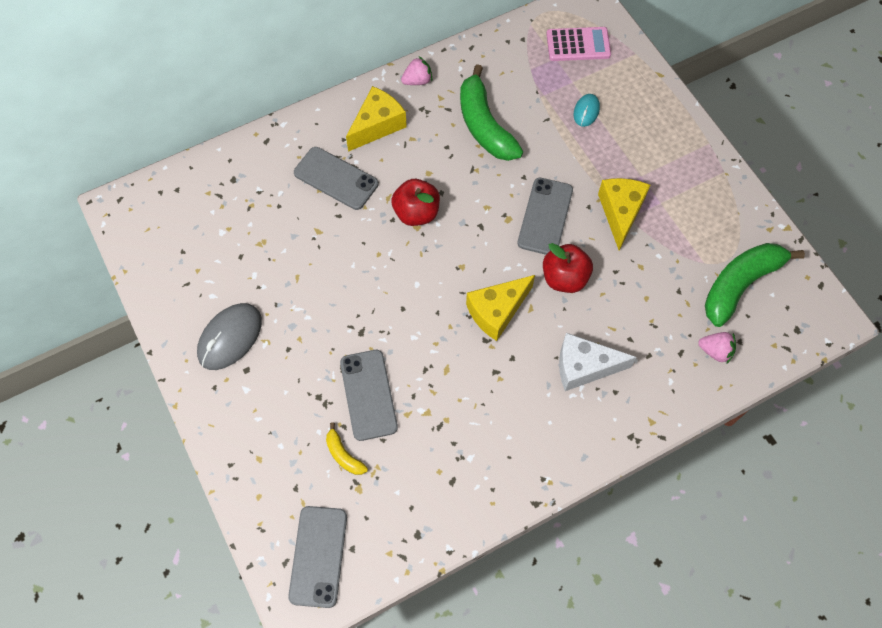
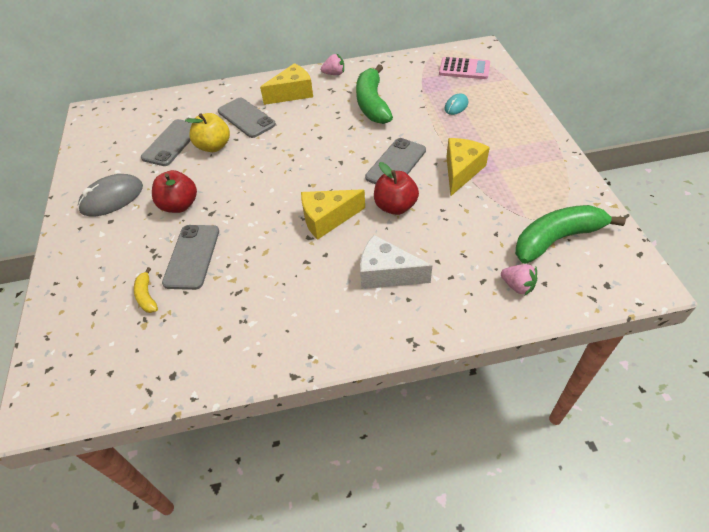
camera: 20 degrees right, 15 degrees down
(316, 233) = (213, 146): none -> yellow apple
(318, 556) = (78, 371): grey phone -> grey phone (172, 143)
(416, 213) = (294, 146): red apple -> red apple (179, 205)

